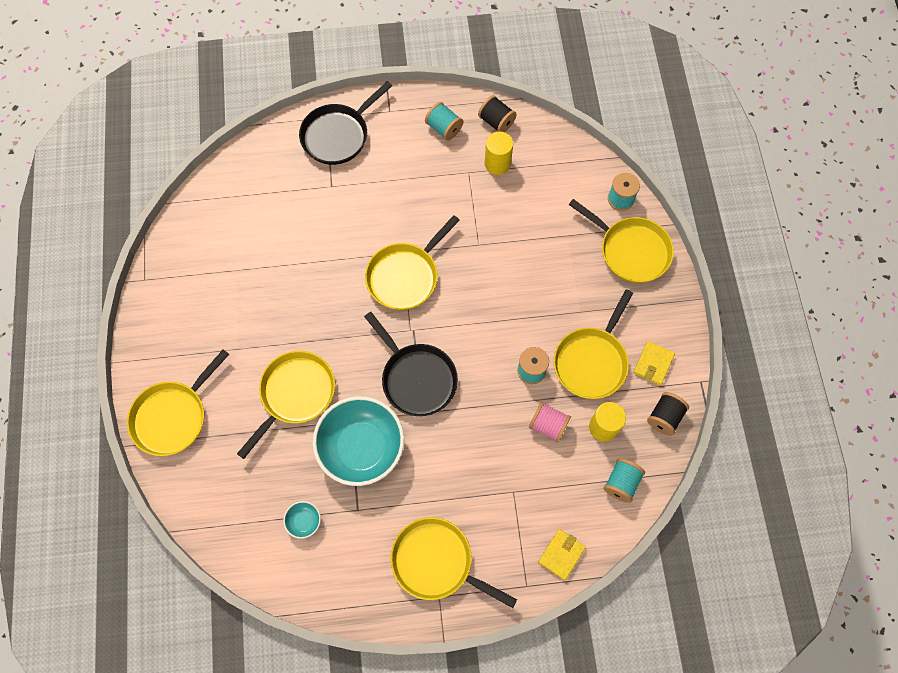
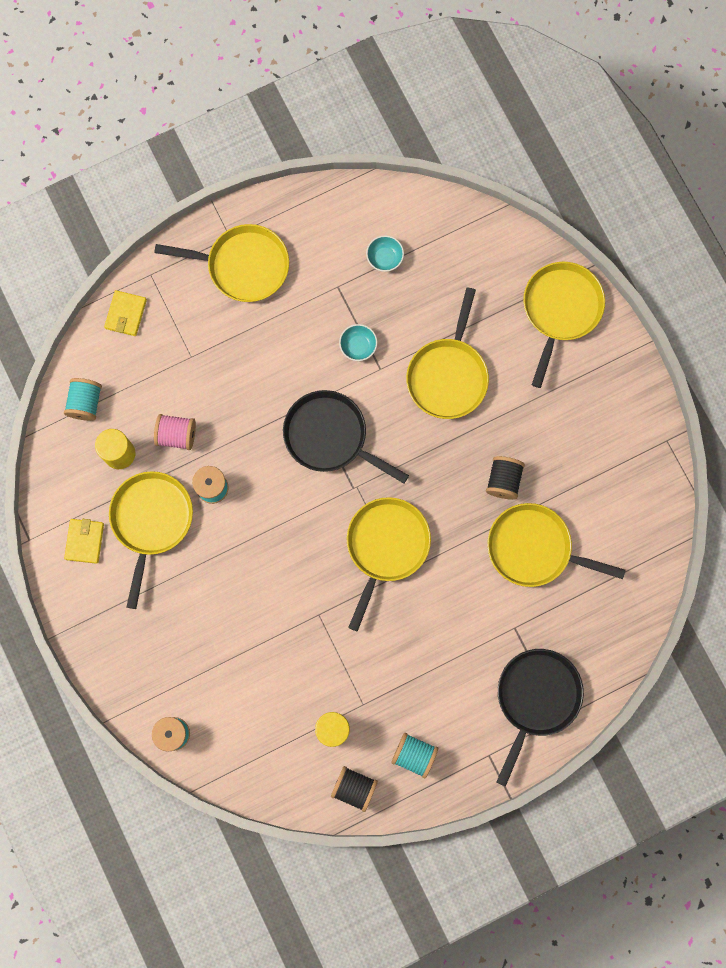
camera: 160 degrees right, 10 degrees up
(361, 448) = (358, 346): turquoise bowl -> turquoise bowl, size x0.40
(630, 250) = (144, 669): yellow pan -> yellow pan (534, 548)
(664, 417) = (58, 486): black spool -> black spool (503, 480)

